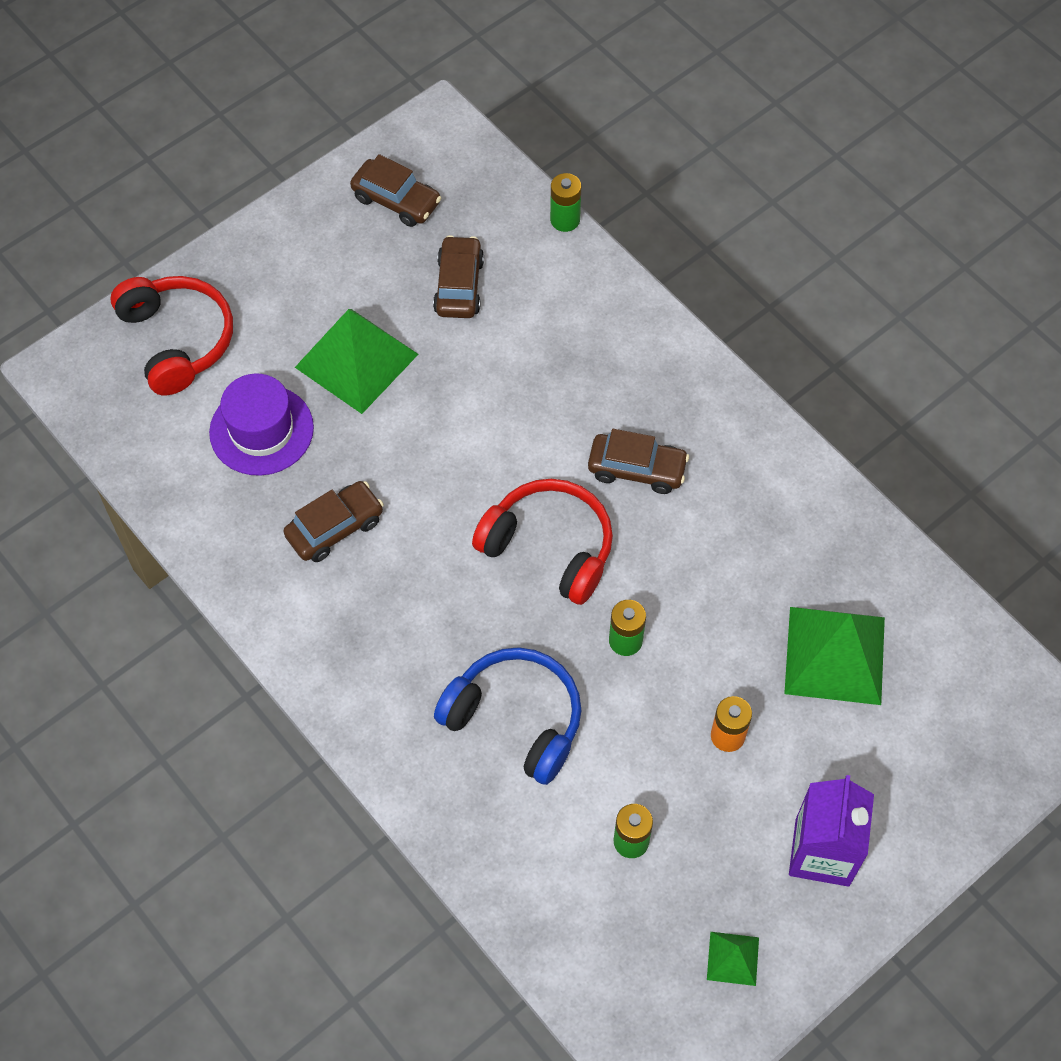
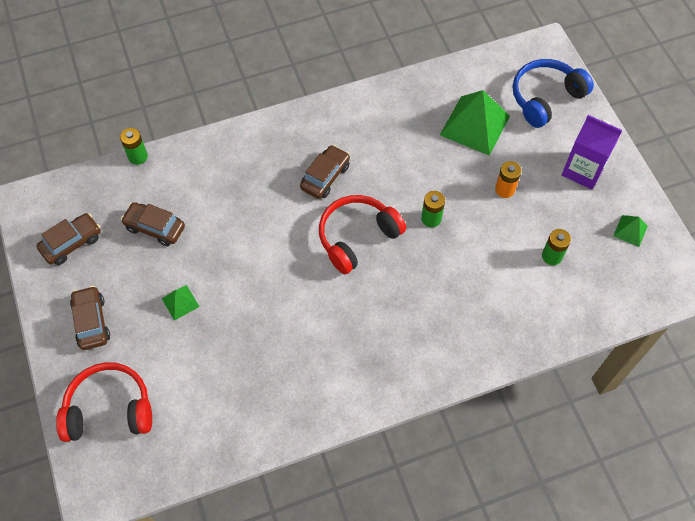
camera: 70 degrees left, 0 degrees up
(261, 430) = (205, 374): purple hat -> none
(335, 528) = (295, 351): brown car -> brown car (91, 322)
(356, 360) = (180, 302): green pyramid -> green pyramid, size x0.47
(516, 719) = (460, 290): blue headphones -> blue headphones (545, 98)

